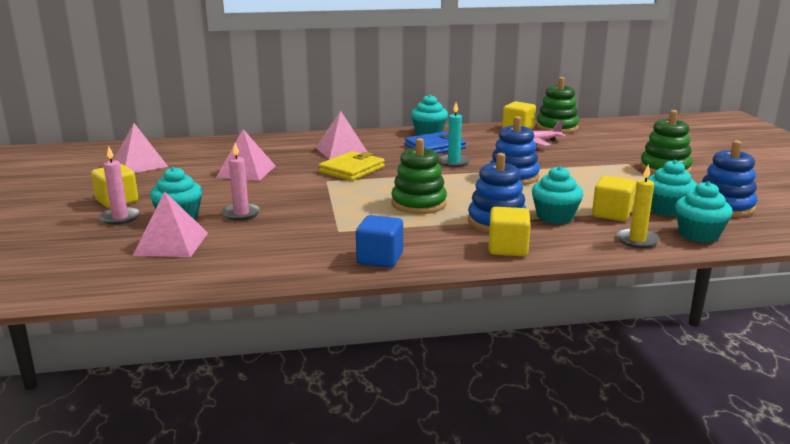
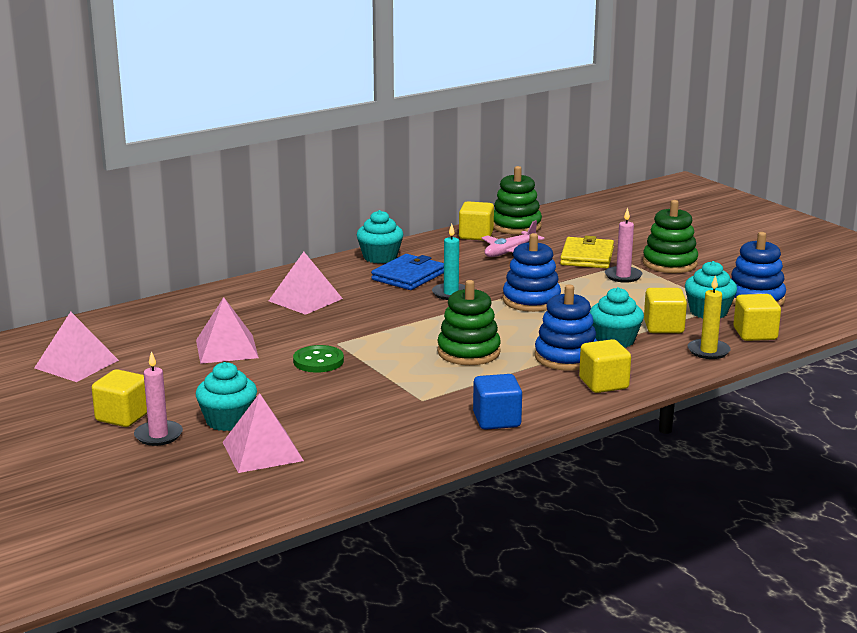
camera: 25 degrees left, 0 degrees up
(241, 214) = (292, 402): pink candle -> pink candle (623, 276)
(297, 190) = (318, 361): none -> green button
(352, 169) = (348, 323): yellow wallet -> yellow wallet (587, 257)
(698, 234) = (755, 334): turquoise cupcake -> yellow cube

